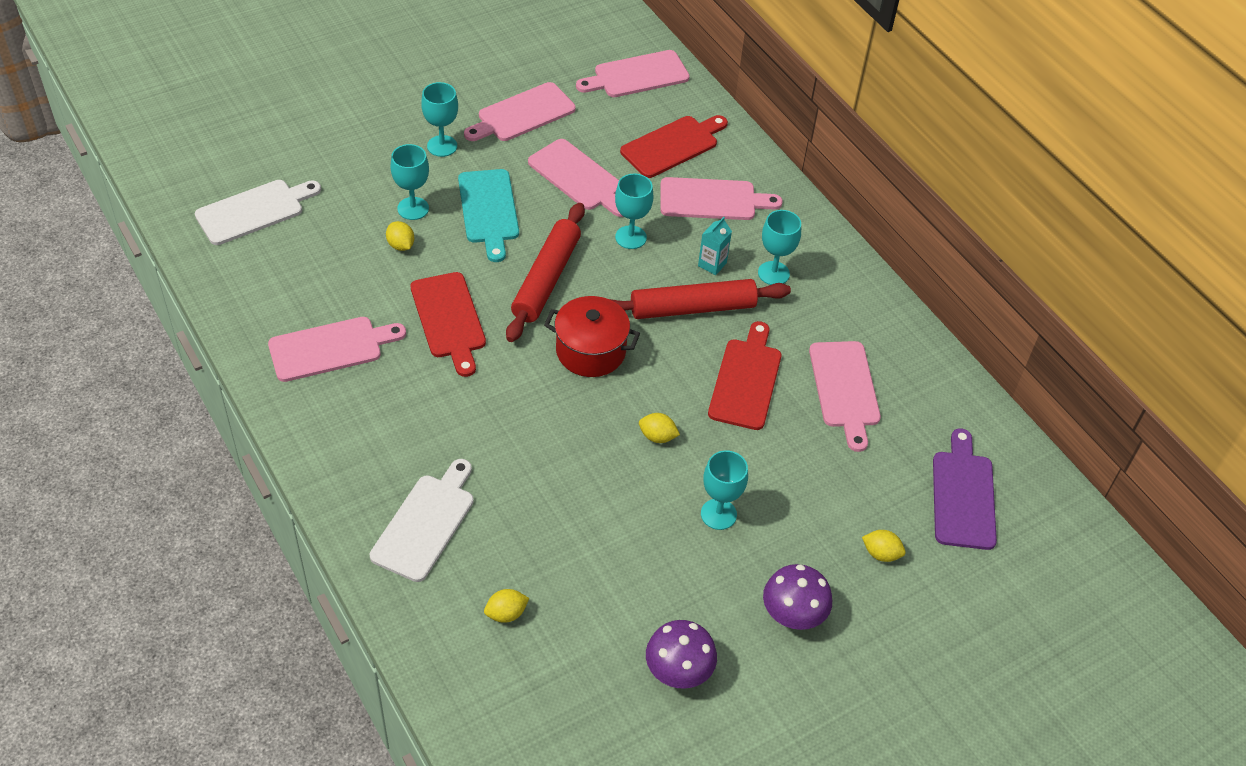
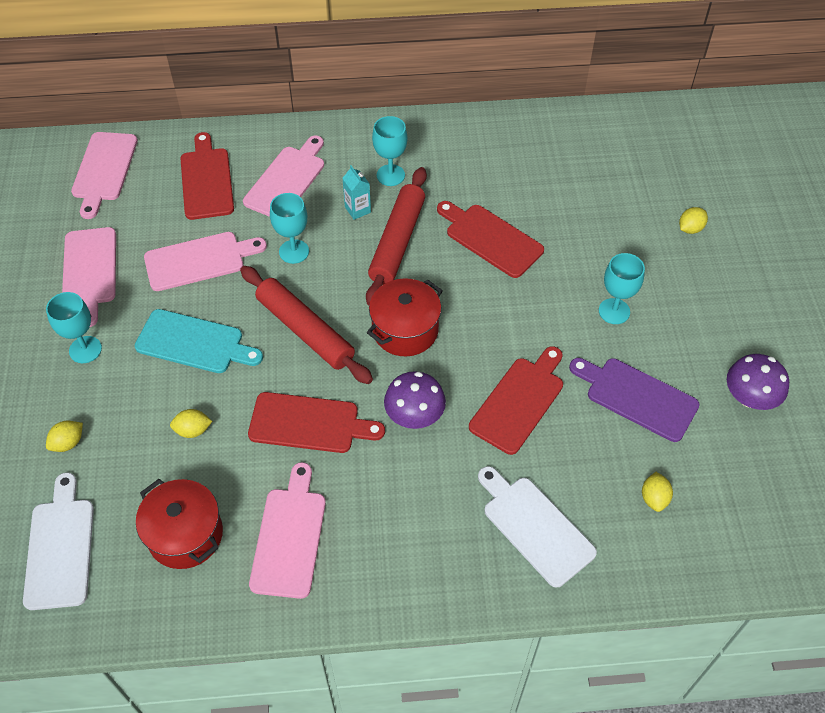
camera: 60 degrees left, 5 degrees up
(301, 281) = (185, 534): none -> red pot
(413, 208) = (151, 403): turquoise goblet -> none
(559, 467) = (519, 401): none -> red cutting board
(657, 436) = (519, 320): yellow lemon -> yellow lemon (68, 443)
(793, 614) = (723, 303): purple mushroom -> purple mushroom (414, 415)
(845, 389) = (530, 182): pink cutting board -> none
(963, 495) = (658, 160): purple cutting board -> purple cutting board (637, 397)

